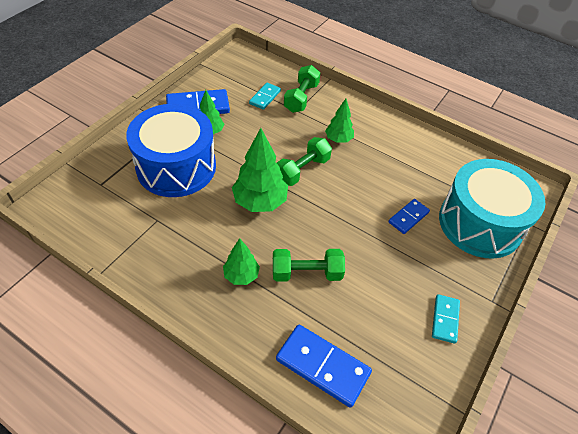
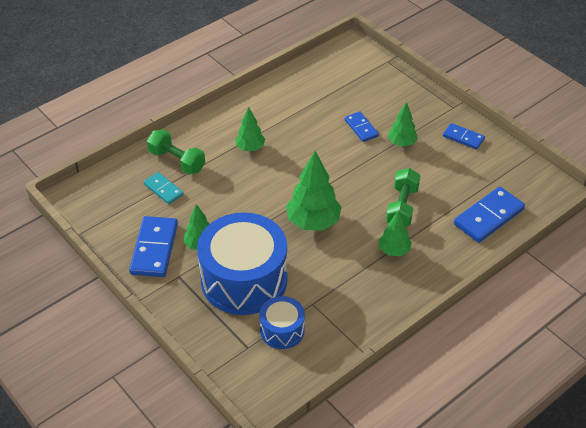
camera: 70 degrees left, 5 degrees down
(122, 204) = (282, 330): none -> blue drum
(302, 170) = (282, 183): green dumbbell -> none
(404, 257) = (401, 143): none -> green tree
(445, 319) = (463, 138): turquoise domino -> blue domino
(480, 223) = (380, 88): turquoise drum -> none

